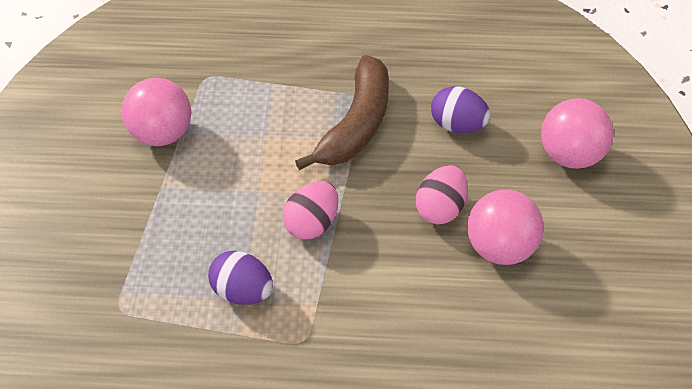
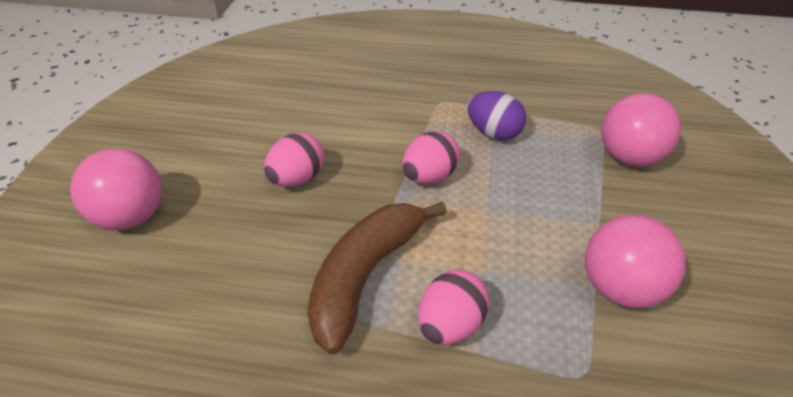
camera: 175 degrees left, 10 degrees down
(291, 97) = (450, 325): none -> pink egg
(458, 125) = (239, 263): purple egg -> none
(500, 246) = (255, 145): pink ball -> pink ball (629, 157)

